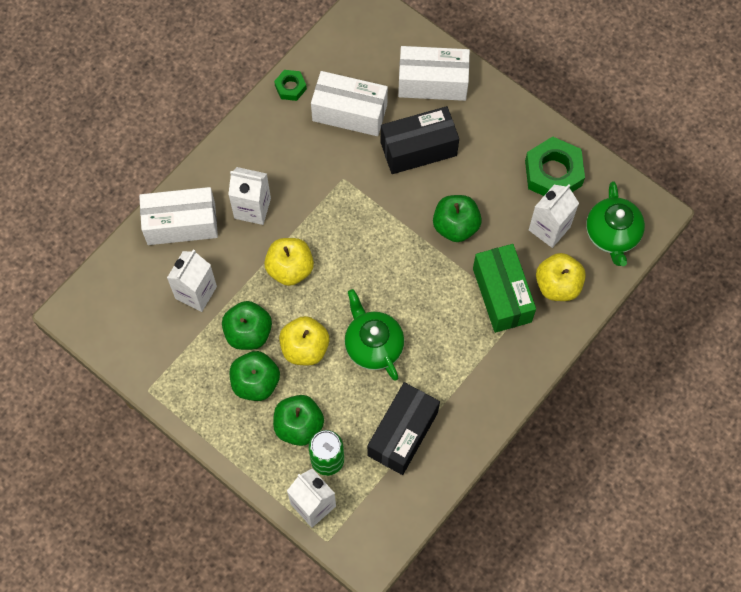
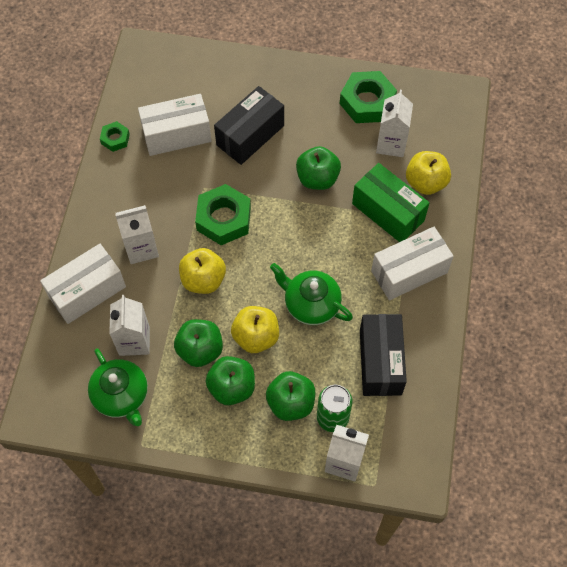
camera: 30 degrees left, 5 degrees down
(343, 219) = (223, 219): none -> green nut
(432, 82) = (229, 81): white box -> white box (409, 271)
(612, 234) = (441, 124): green teapot -> green teapot (121, 396)

